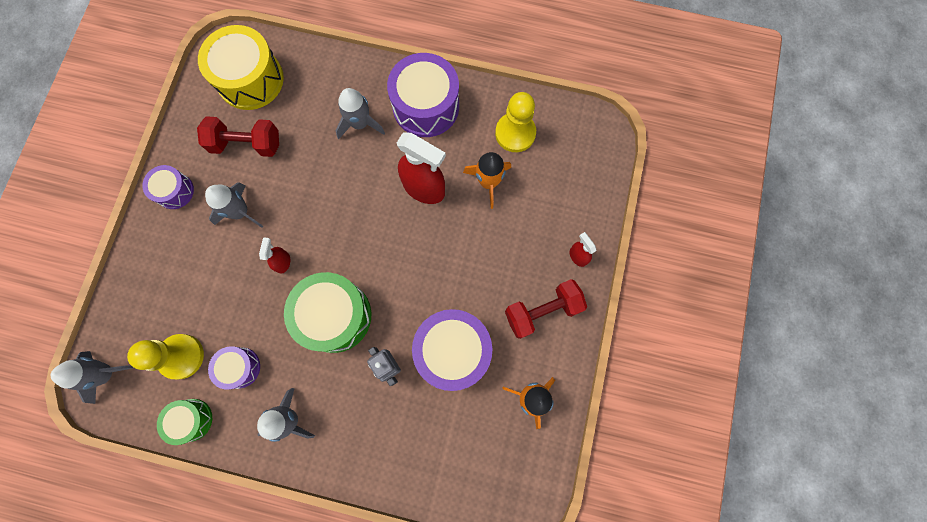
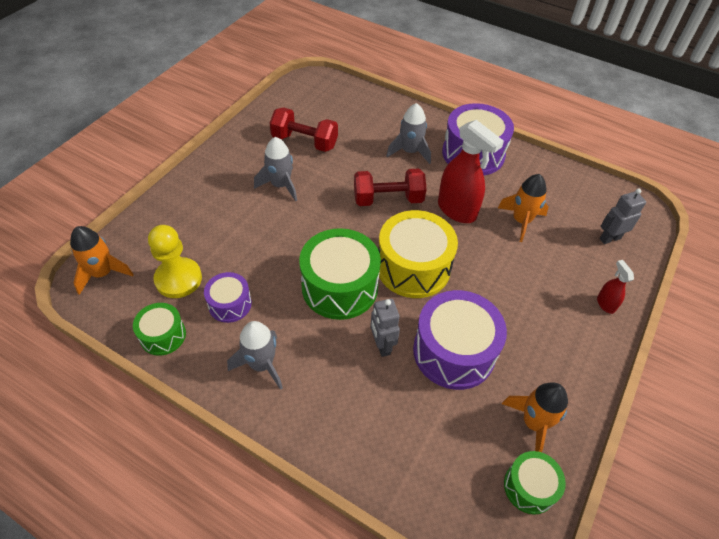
camera: 15 degrees right, 25 degrees down
(106, 373) = (103, 273): grey rocket -> orange rocket
(175, 191) = (229, 157): purple drum -> none
(250, 79) = (324, 103): yellow drum -> yellow drum (413, 267)
(283, 262) = (305, 231): red spray bottle -> none
(515, 133) = (554, 191): yellow pawn -> none
(536, 455) = (529, 487): none -> green drum
(542, 311) = (559, 342): red dumbbell -> red dumbbell (388, 199)
(574, 177) = (609, 238): none -> grey robot

